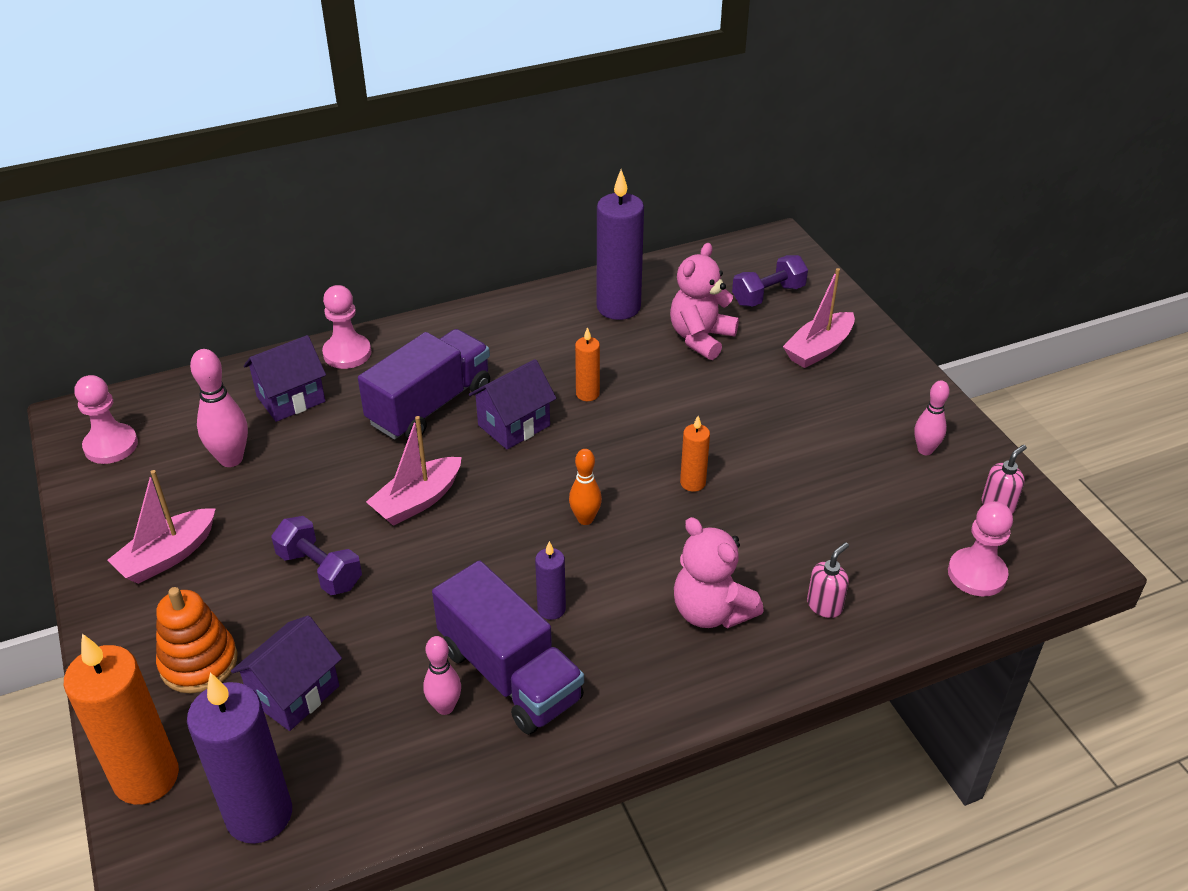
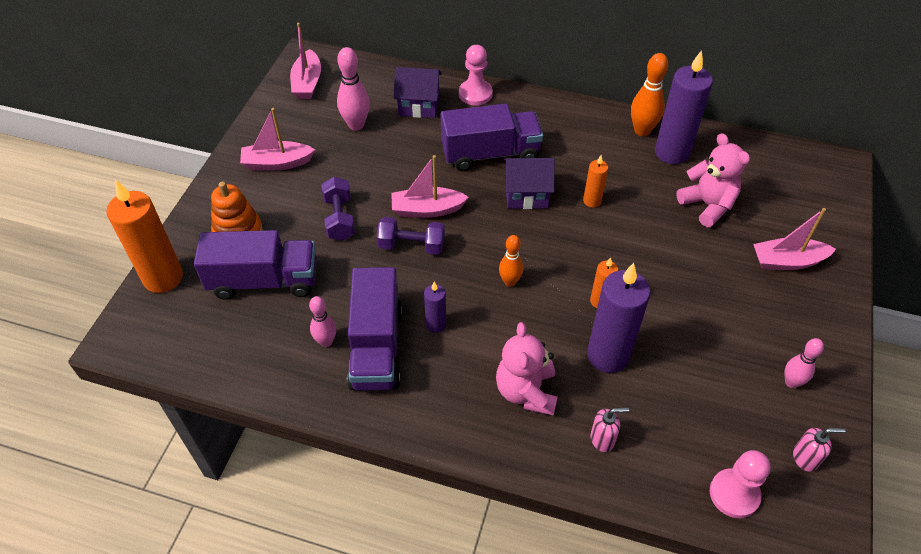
camera: 40 degrees right, 10 degrees up
(111, 445) = (307, 83): pink pawn -> pink boat
(259, 815) = (190, 334): purple candle -> purple candle (608, 355)
(294, 693) = (264, 281): purple house -> purple truck
(568, 301) = (642, 131): none -> orange bowling pin
(701, 338) = (707, 205): pink teddy bear -> pink teddy bear turned 75 degrees clockwise
(768, 295) = (790, 201): purple dumbbell -> purple dumbbell (411, 246)

